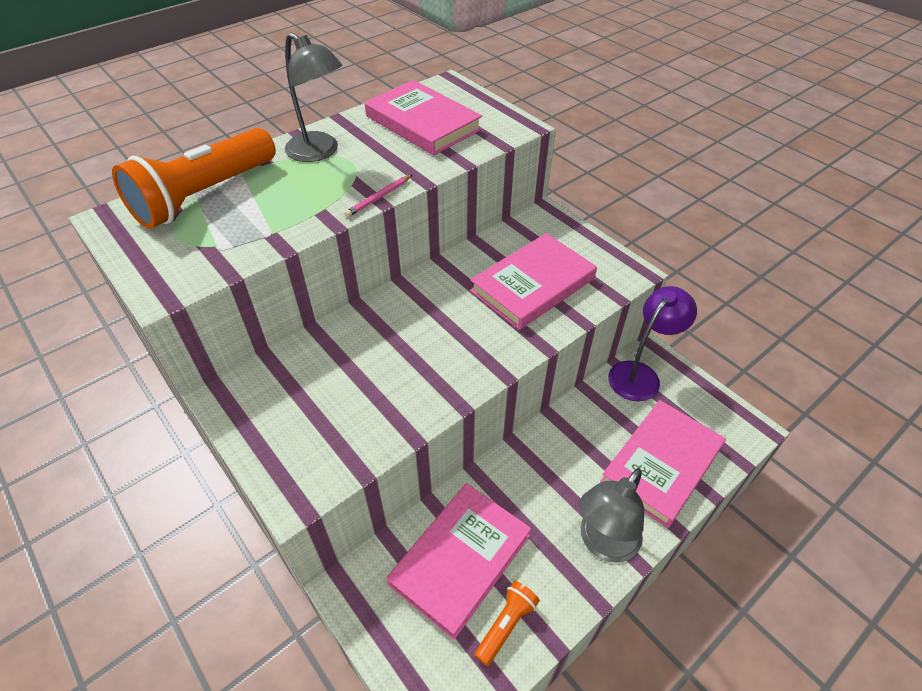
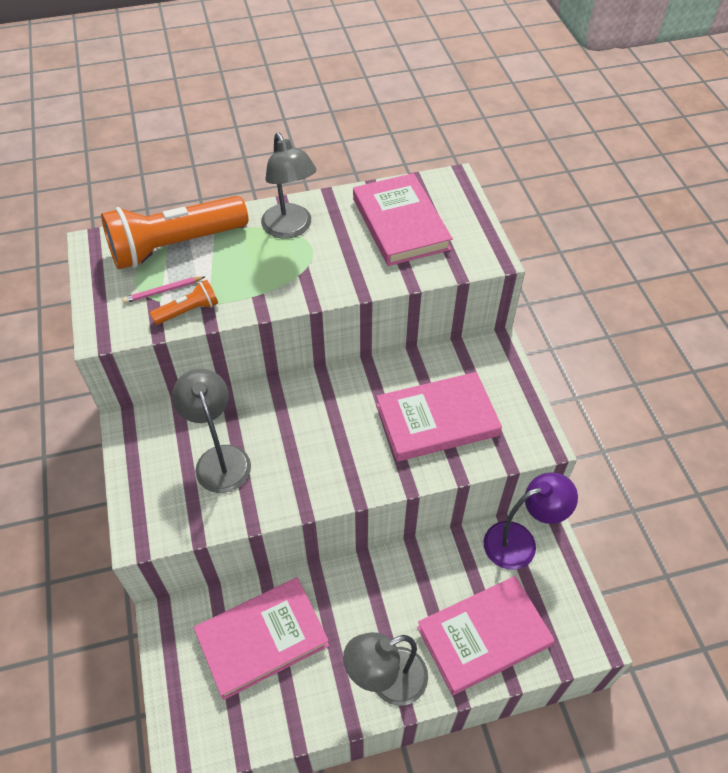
camera: 25 degrees right, 5 degrees up
(342, 390) = (219, 458): none -> grey lamp
(379, 198) = (313, 298): pink pencil -> pink pencil (163, 291)
(506, 624) = (269, 708): orange flashlight -> orange flashlight (188, 311)

